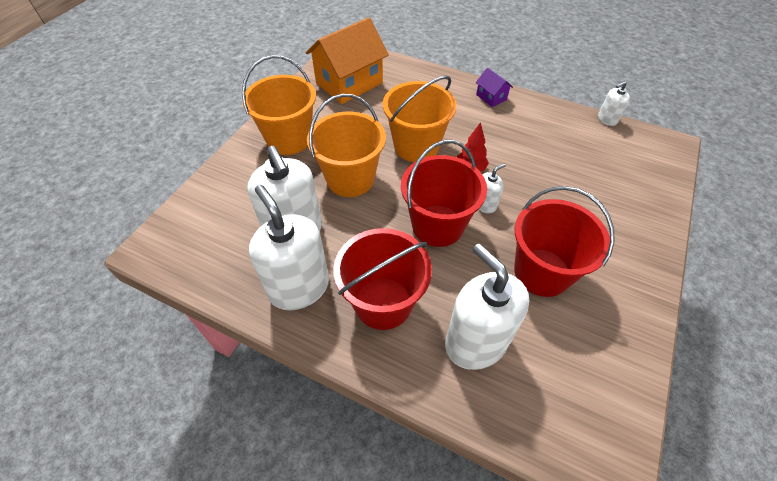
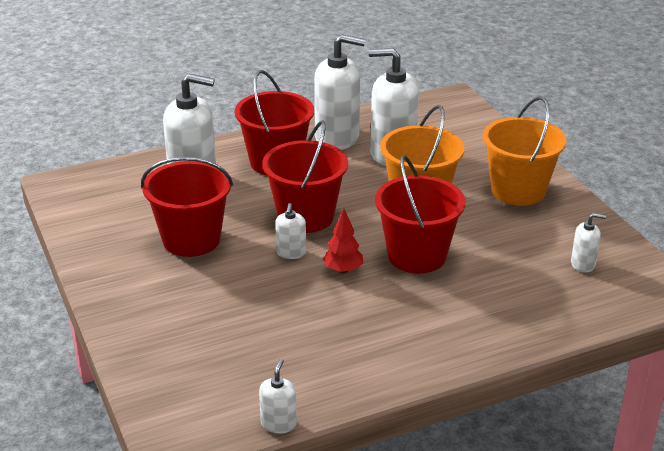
camera: 130 degrees right, 20 degrees down
(349, 83) = (583, 264): orange house -> white soap dispenser
(416, 146) = (417, 255): orange bucket -> red bucket
(491, 97) = (434, 355): purple house -> none

